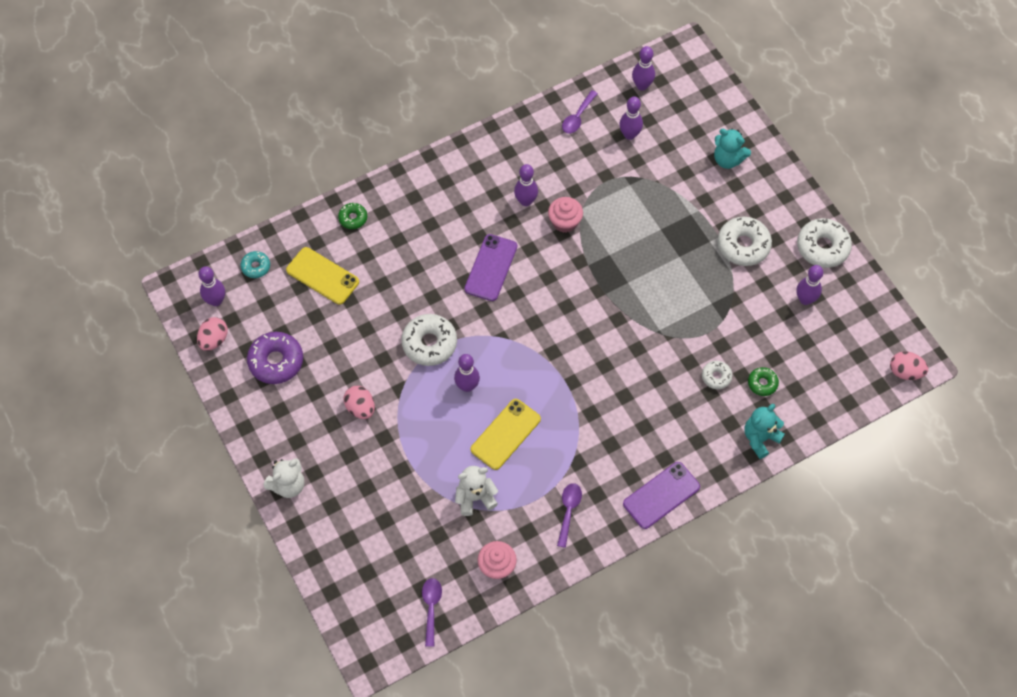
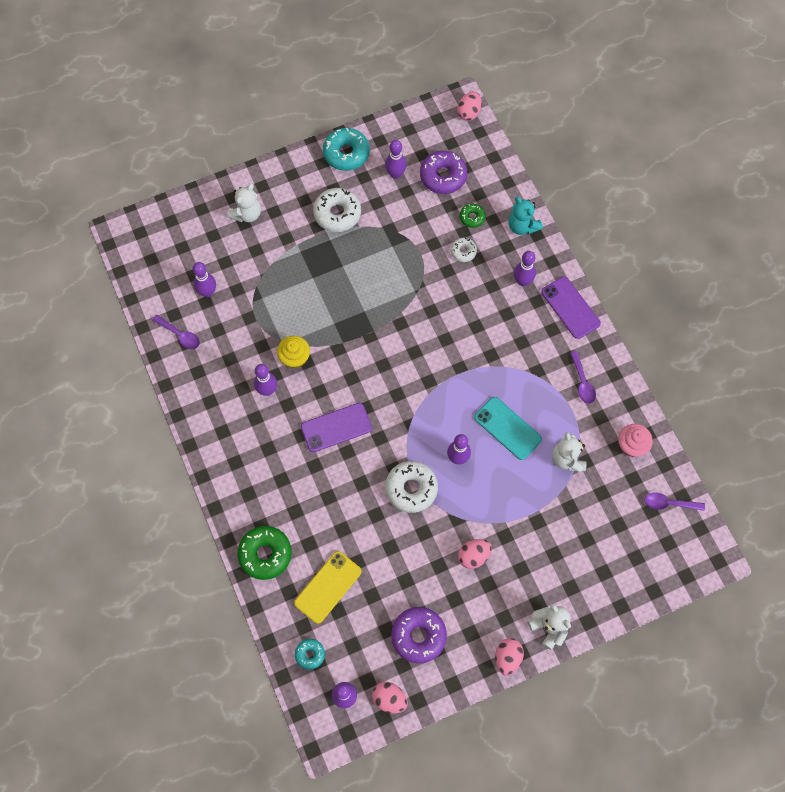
camera: 85 degrees left, 5 degrees up
(256, 446) = (507, 658): none -> pink egg
(353, 218) = (265, 554): green donut -> green donut, size x1.84
(491, 268) = (336, 427): purple phone -> purple phone turned 45 degrees counterclockwise
(505, 434) = (507, 428): yellow phone -> turquoise phone
(565, 222) = (294, 358): pink cupcake -> yellow cupcake
(568, 511) = (582, 382): purple spoon -> purple spoon turned 120 degrees counterclockwise
(642, 85) = (154, 275): purple bowling pin -> purple bowling pin (522, 281)
(728, 159) = (247, 214): turquoise teddy bear -> white teddy bear
(811, 349) = (443, 176): none -> purple donut
(822, 247) = (346, 153): white donut -> turquoise donut

